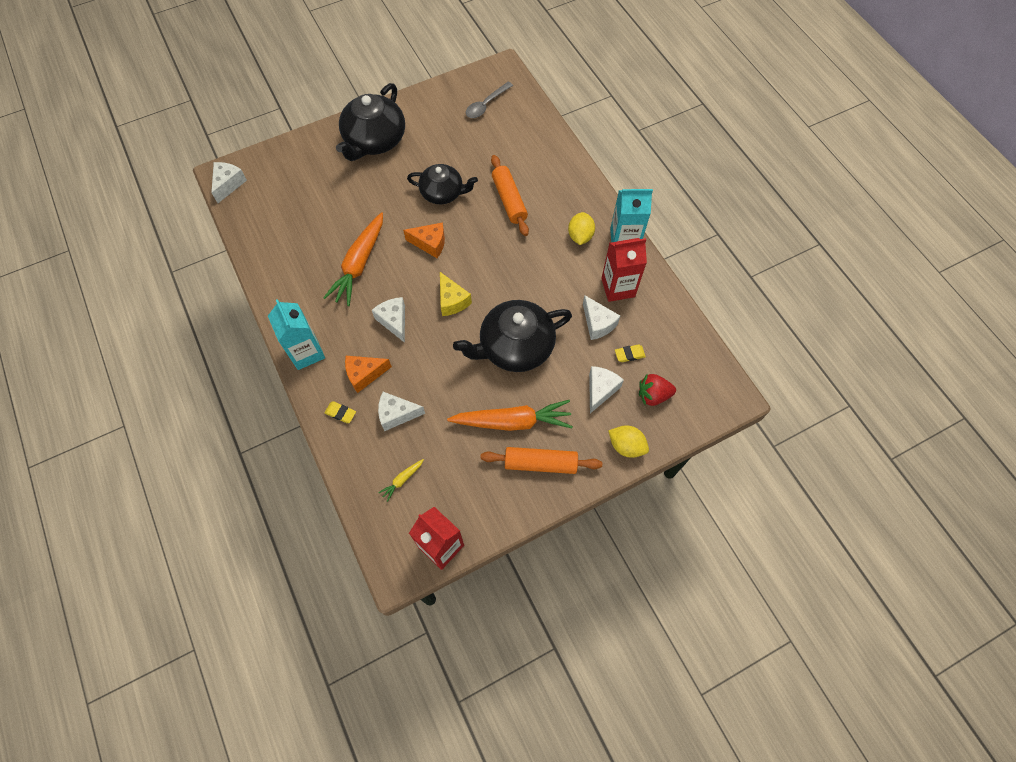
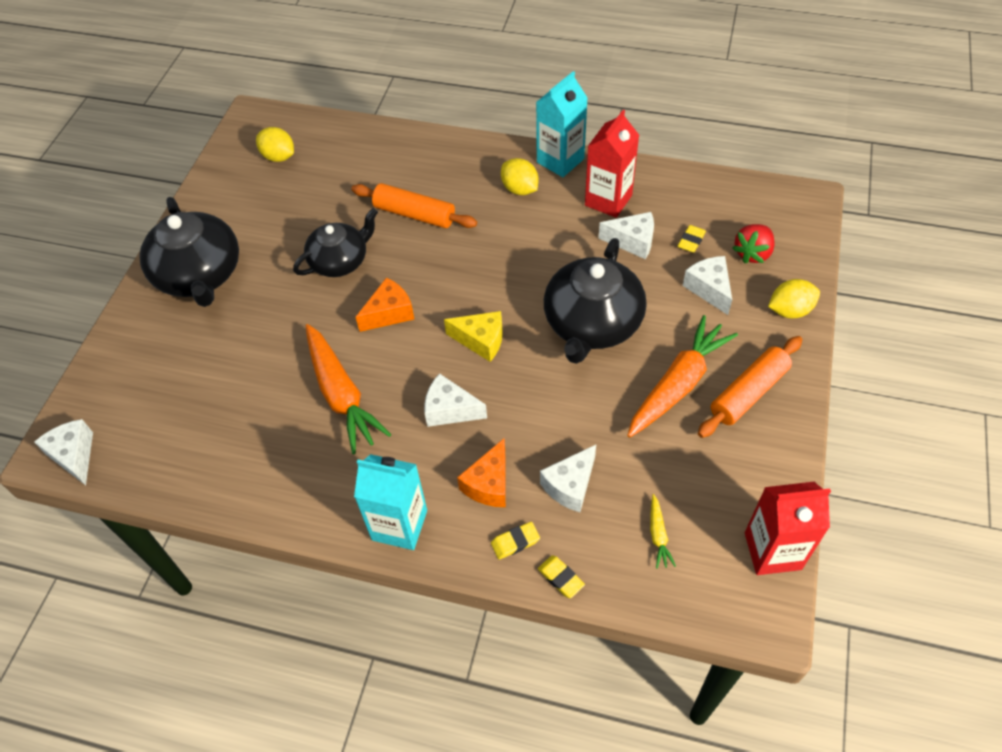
camera: 45 degrees left, 10 degrees down
(337, 450) = (560, 578): none -> yellow eraser
(486, 105) = (279, 157): grey spoon -> yellow lemon

